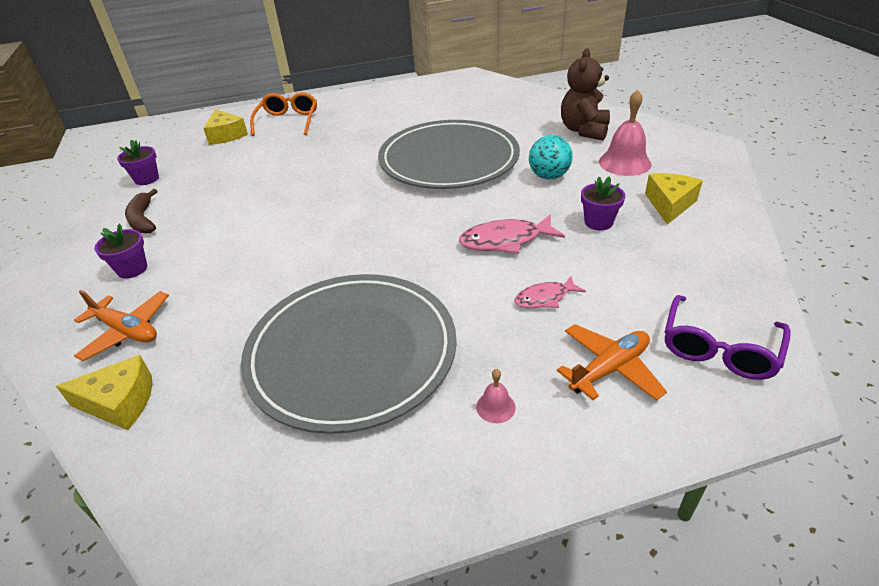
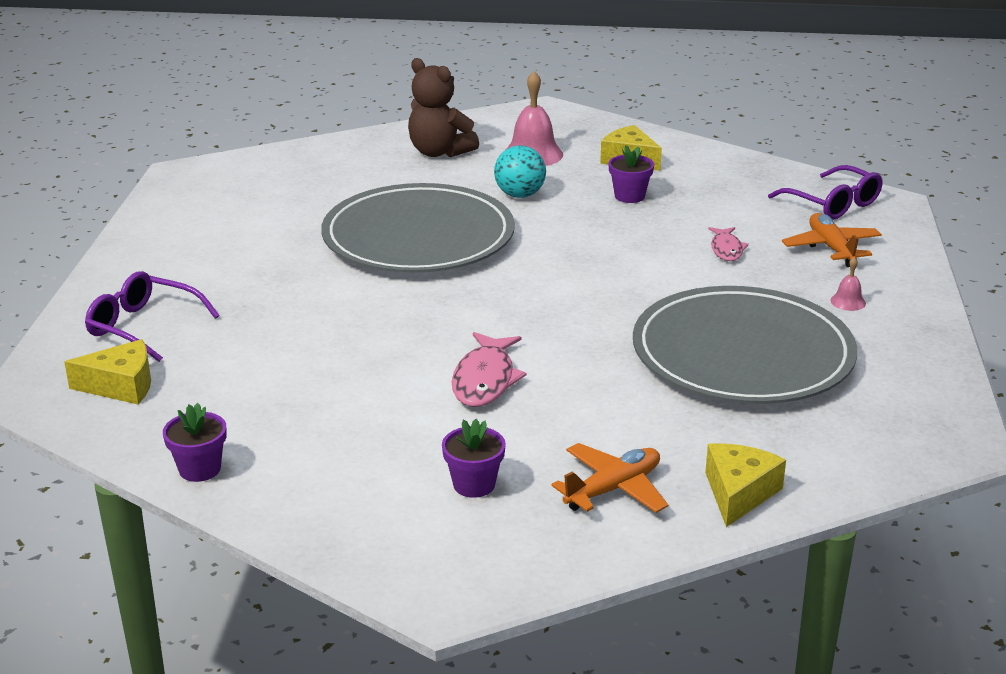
camera: 70 degrees left, 10 degrees down
(143, 219) = (339, 474): brown banana -> none
(288, 121) = (144, 327): orange glasses -> purple glasses
(505, 241) = (621, 245): pink fish -> pink fish (485, 380)

